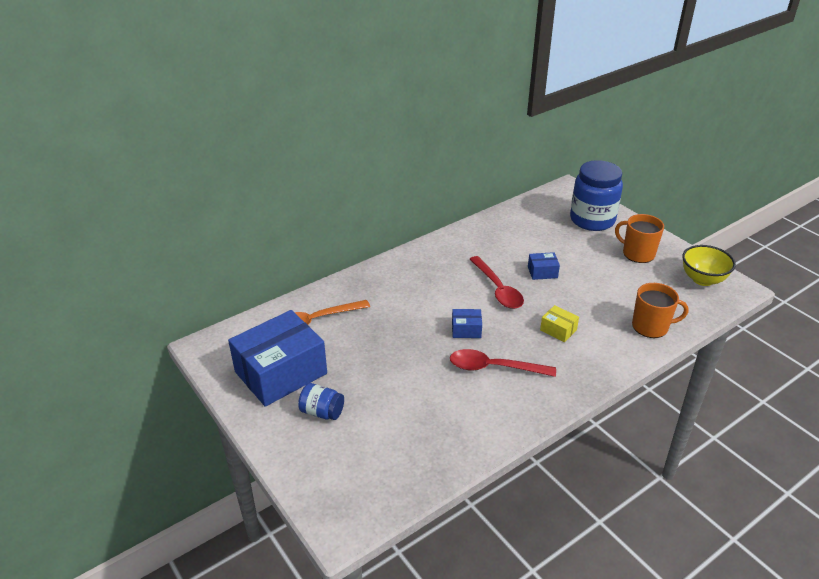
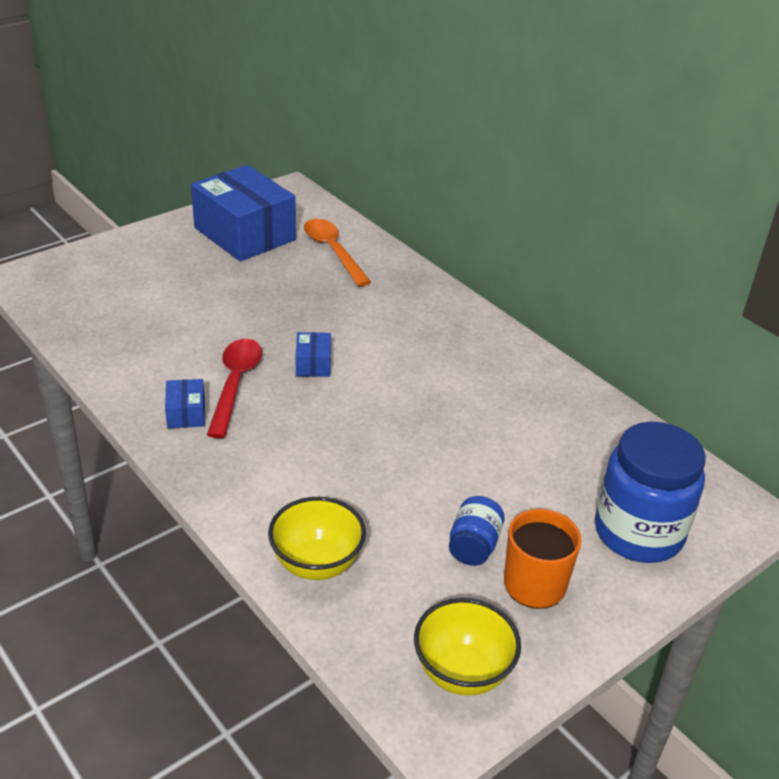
camera: 85 degrees right, 0 degrees up
(322, 412) = (180, 260): blue jar -> blue jar (473, 546)
(498, 289) = (406, 398): red spoon -> none
(542, 272) = (457, 449): blue box -> blue box (186, 413)
(558, 330) = (311, 452): yellow box -> none
(651, 326) = (317, 564): orange mug -> yellow bowl

